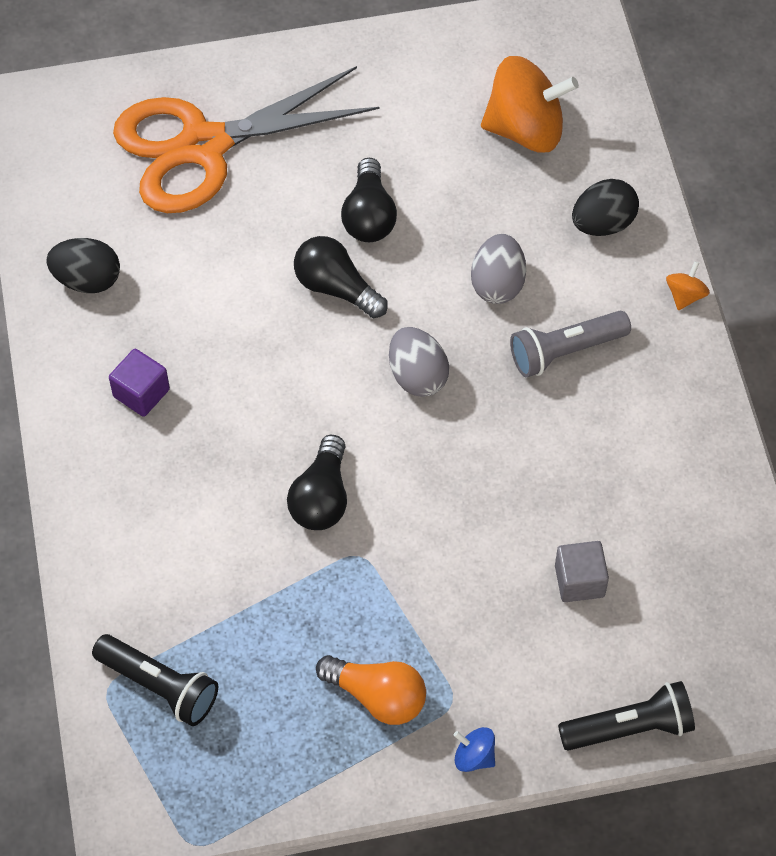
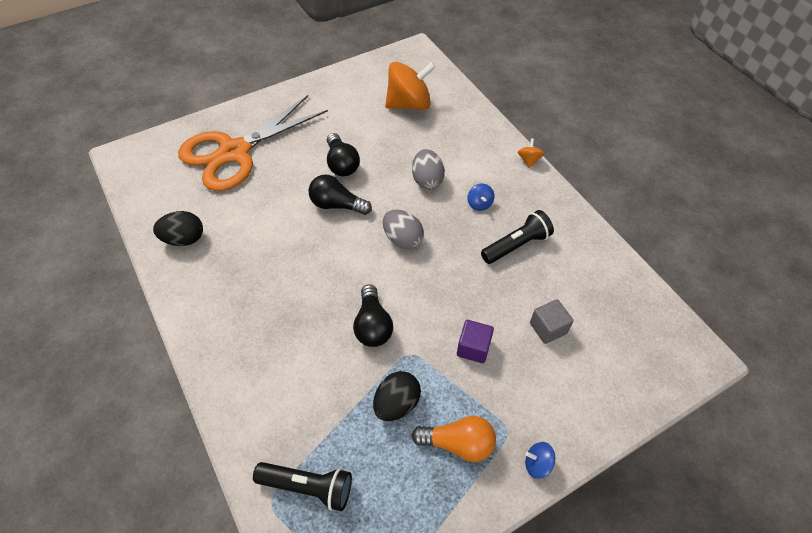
camera: 20 degrees left, 5 degrees down
(141, 393) = (237, 295): purple cube -> purple cube (473, 348)
(565, 351) = (479, 204): grey flashlight -> blue spinning top
(603, 224) = (469, 137): black egg -> black egg (396, 404)
(629, 728) = (622, 410): black flashlight -> black flashlight (516, 245)

